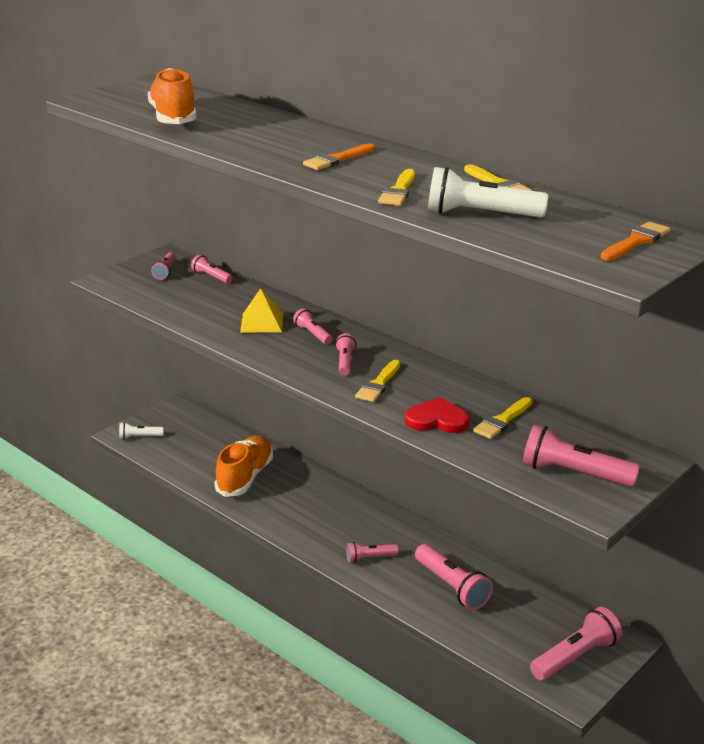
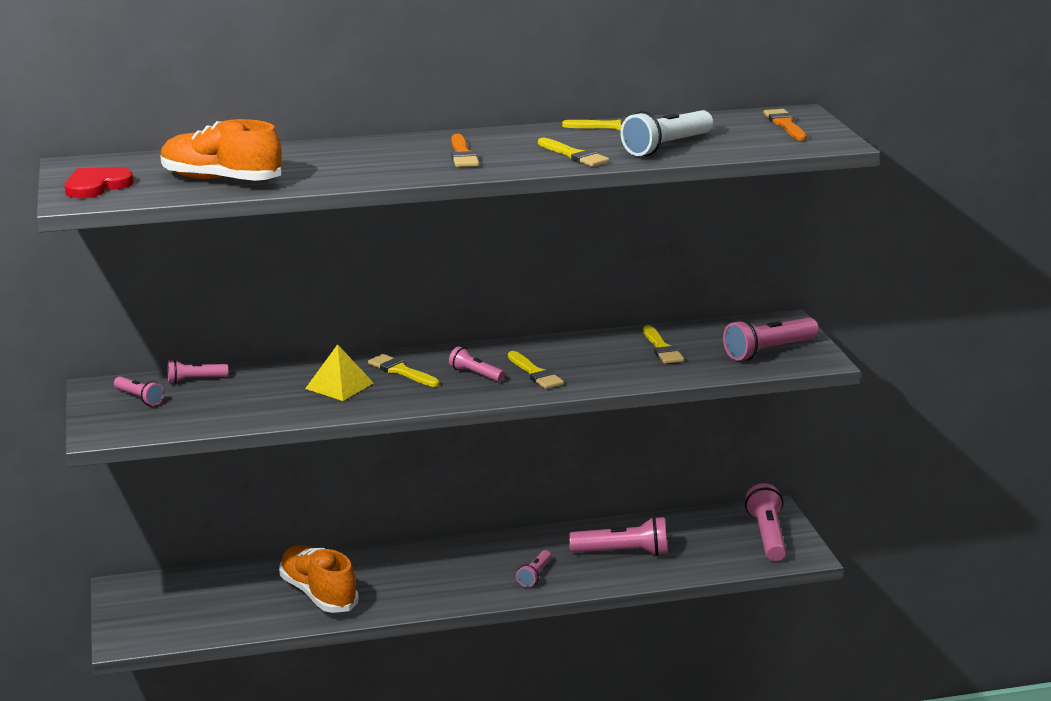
camera: 55 degrees left, 5 degrees down
(139, 437) = (147, 632): white flashlight -> none
(313, 334) = (401, 371): pink flashlight -> yellow brush
(437, 420) = (626, 370): red heart -> red heart (96, 186)

